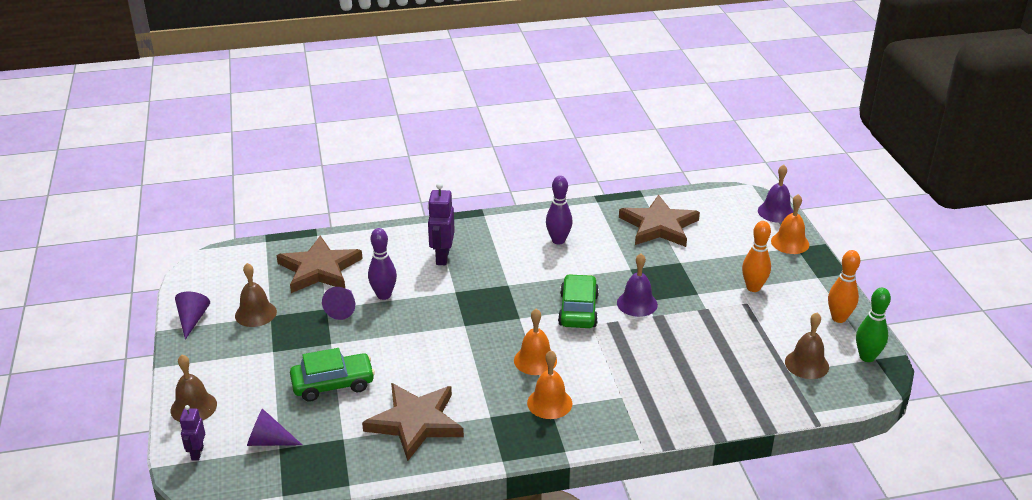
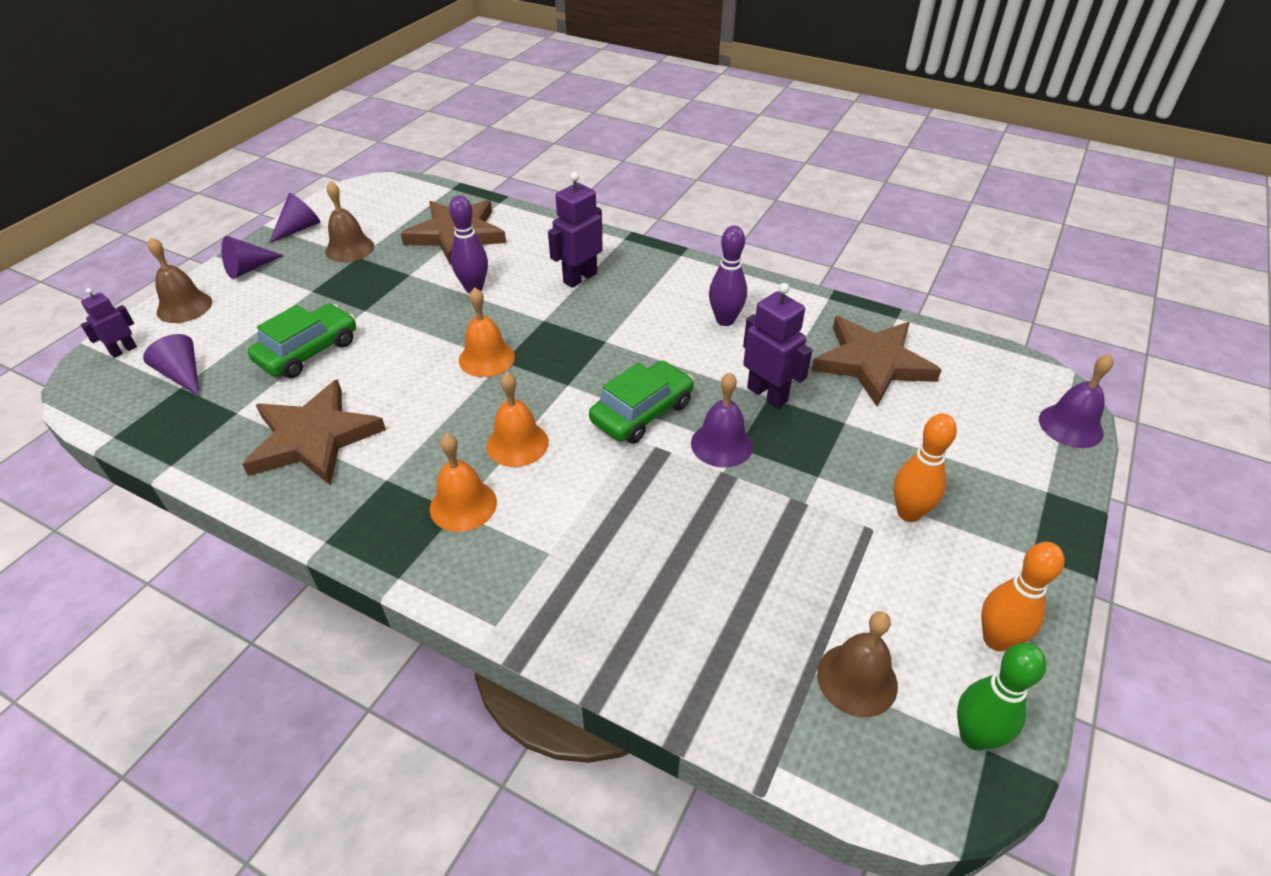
camera: 40 degrees right, 10 degrees up
(333, 384) = (308, 351): green car -> green car turned 75 degrees counterclockwise
(342, 309) = (421, 282): purple cone -> purple cone (249, 269)
(628, 268) = (767, 394): none -> purple robot
(790, 243) = (1043, 479): orange bell -> orange bell (486, 358)

